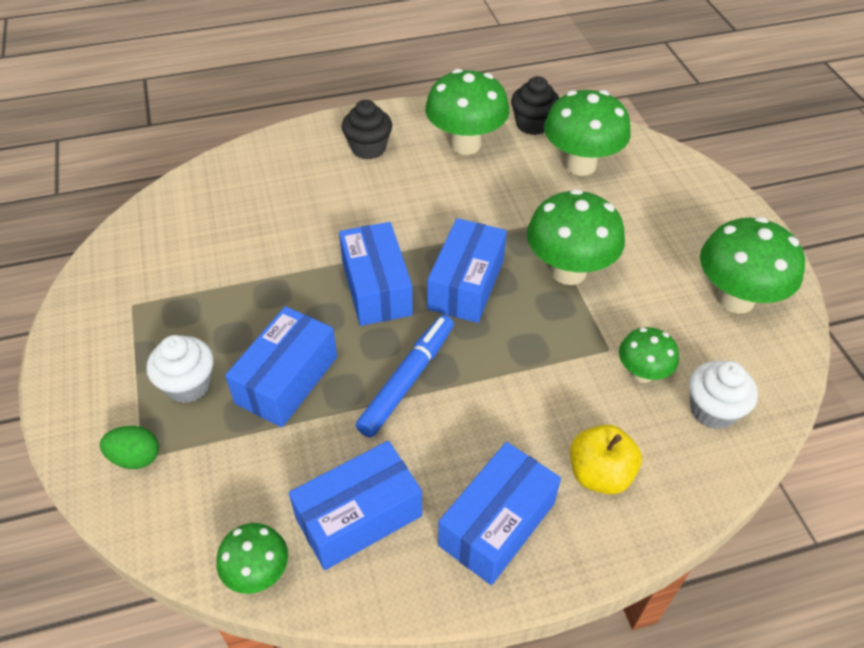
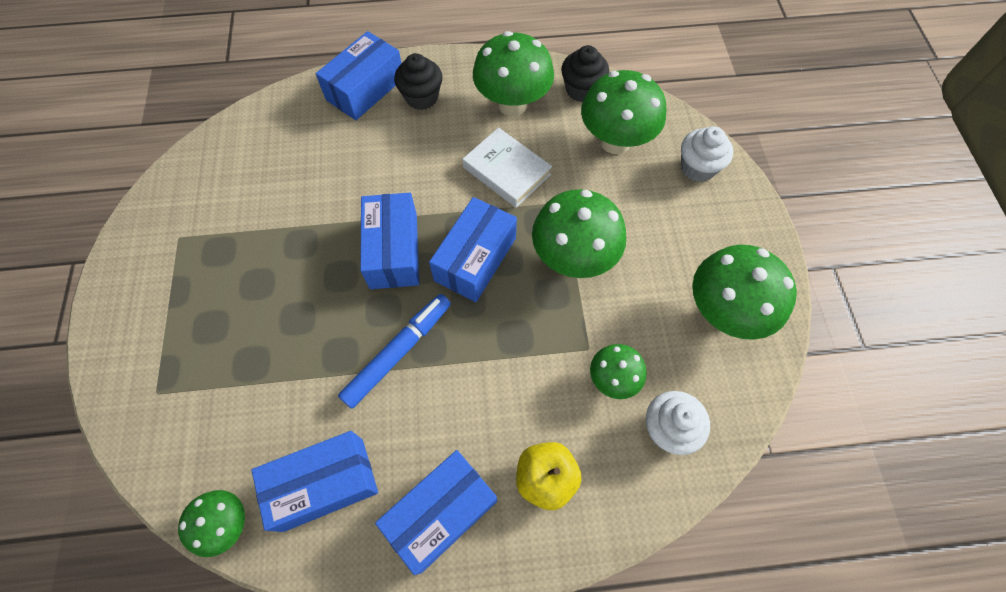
camera: 10 degrees right, 15 degrees up
(136, 457) = (151, 393): green egg -> none
(188, 384) = (209, 327): white cupcake -> white cupcake (697, 168)
(287, 380) = (293, 335): blue box -> blue box (365, 89)
(476, 203) = (506, 171): none -> white book

